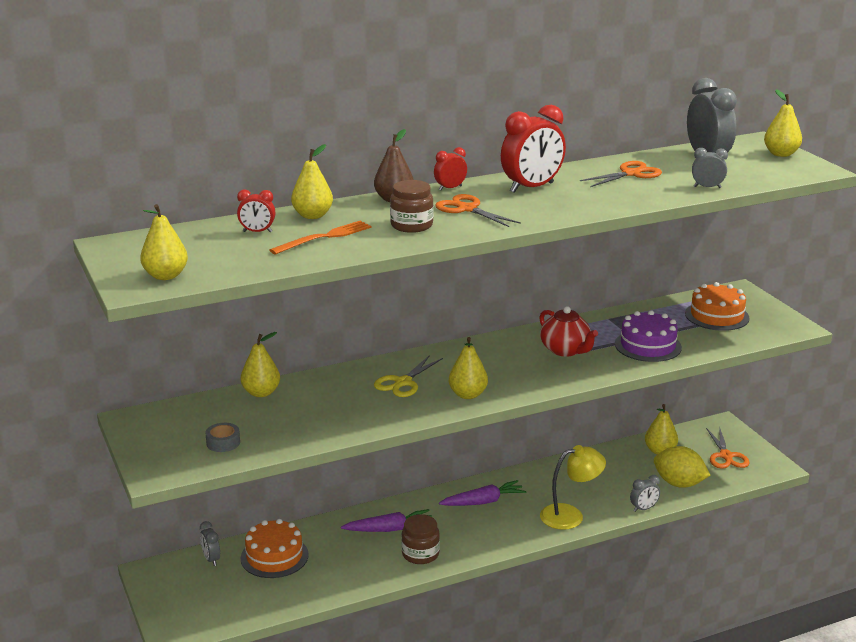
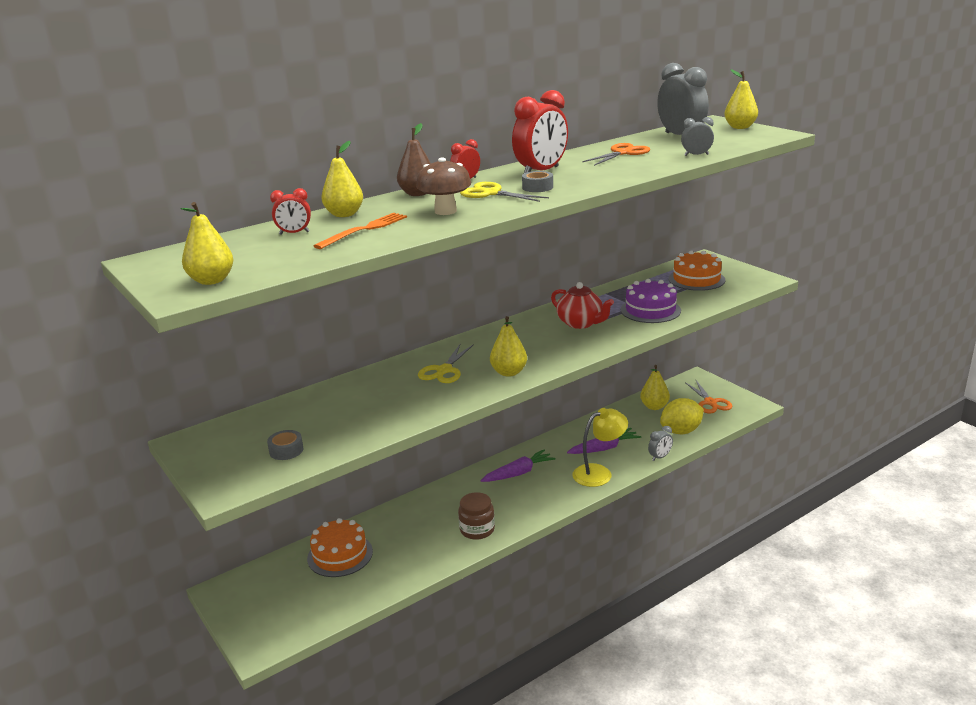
camera: 10 degrees left, 0 degrees up
(211, 559) = (279, 568): grey clock -> none
(261, 393) = (310, 398): yellow pear -> none
(389, 529) = (441, 511): purple carrot -> purple carrot (604, 448)
(411, 225) = (445, 211): brown jar -> brown mushroom
(467, 209) = (491, 193): orange scissors -> yellow scissors
(517, 208) = (537, 187): none -> grey tape
(679, 483) = (681, 431): yellow lemon -> yellow lemon turned 45 degrees counterclockwise

